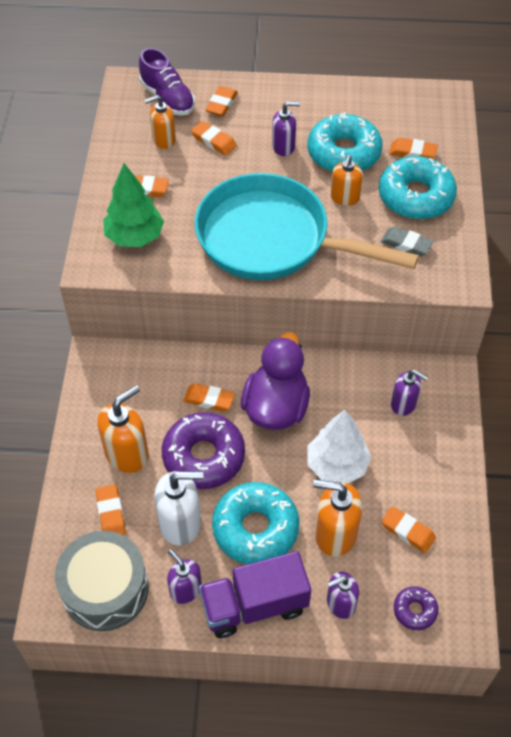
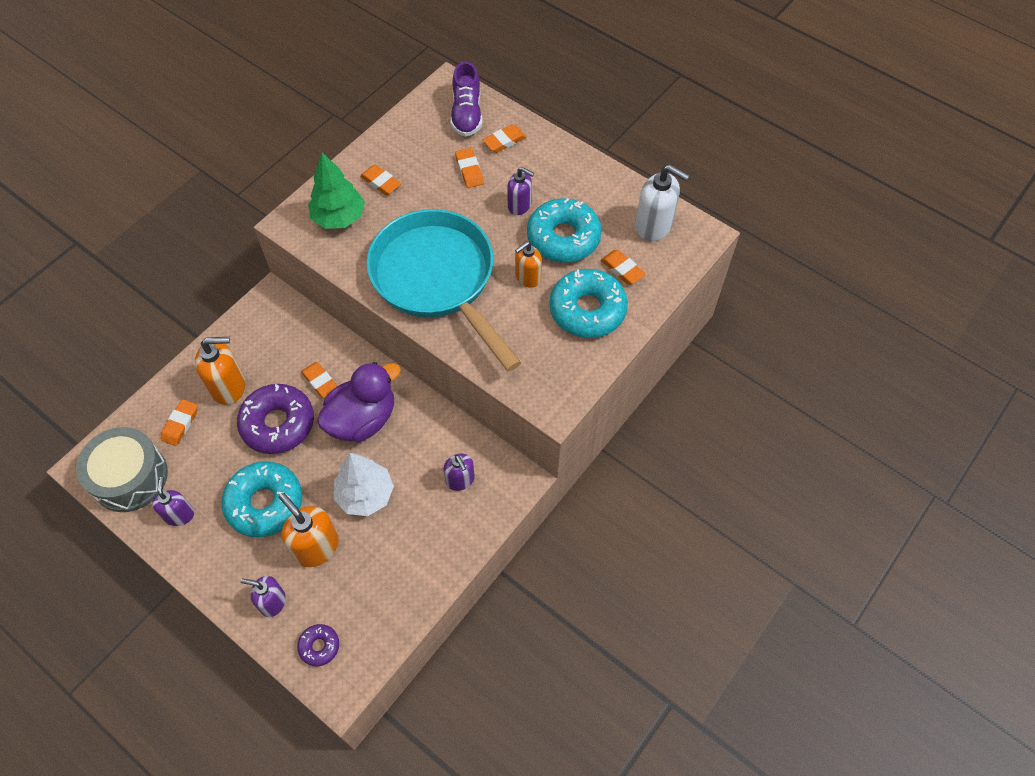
camera: 35 degrees right, 5 degrees up
(163, 140) = (432, 148): orange soap dispenser -> none
(180, 523) = (219, 463): white soap dispenser -> white soap dispenser (654, 226)
(254, 605) = (213, 560): purple truck -> none
(406, 244) = (540, 347): grey eraser -> none
(408, 531) = (370, 582): orange eraser -> none

